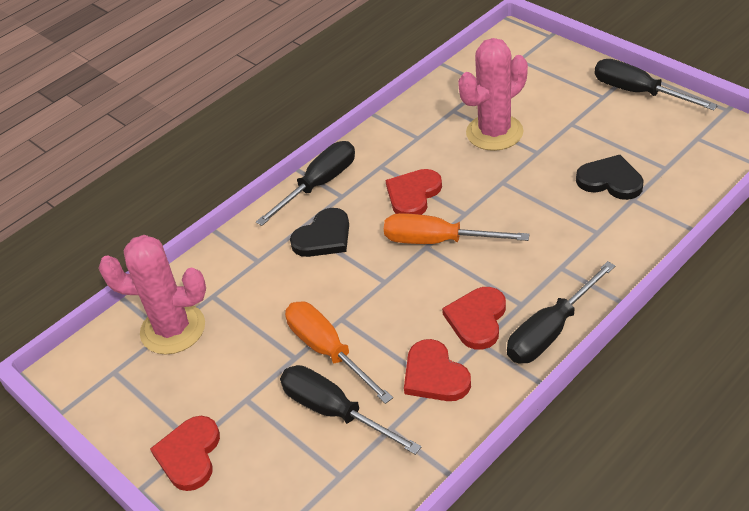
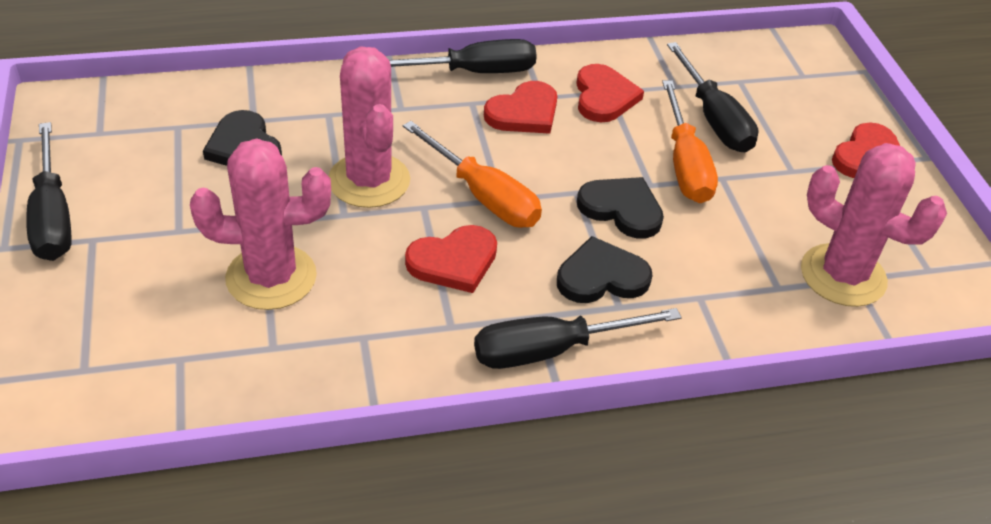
camera: 155 degrees left, 0 degrees up
(345, 287) = (621, 209): none -> black heart
(514, 207) = (369, 181): none -> pink cactus

